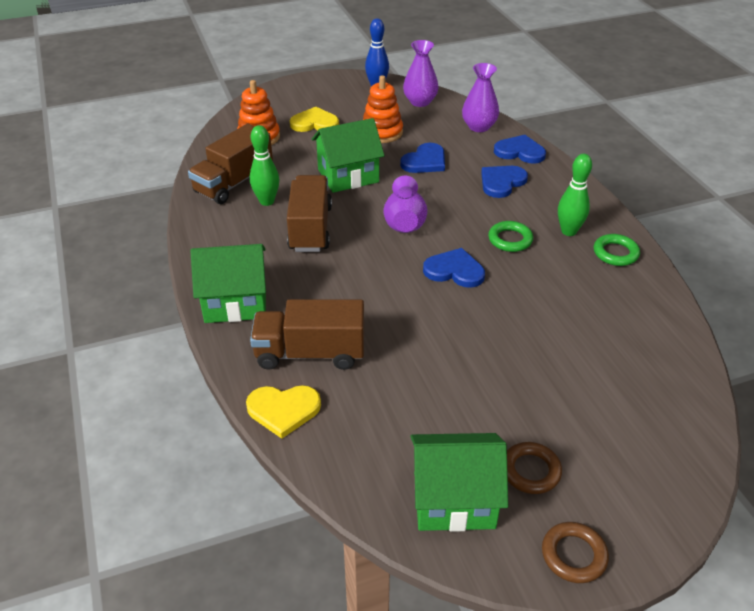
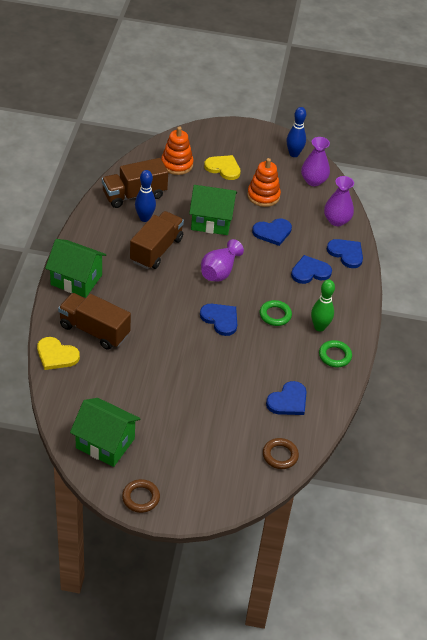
camera: 25 degrees right, 5 degrees up
(267, 201) = (144, 218): green bowling pin -> blue bowling pin
(530, 471) = (157, 450): brown ring -> brown ring (280, 455)
(620, 325) = (288, 401): none -> blue heart

